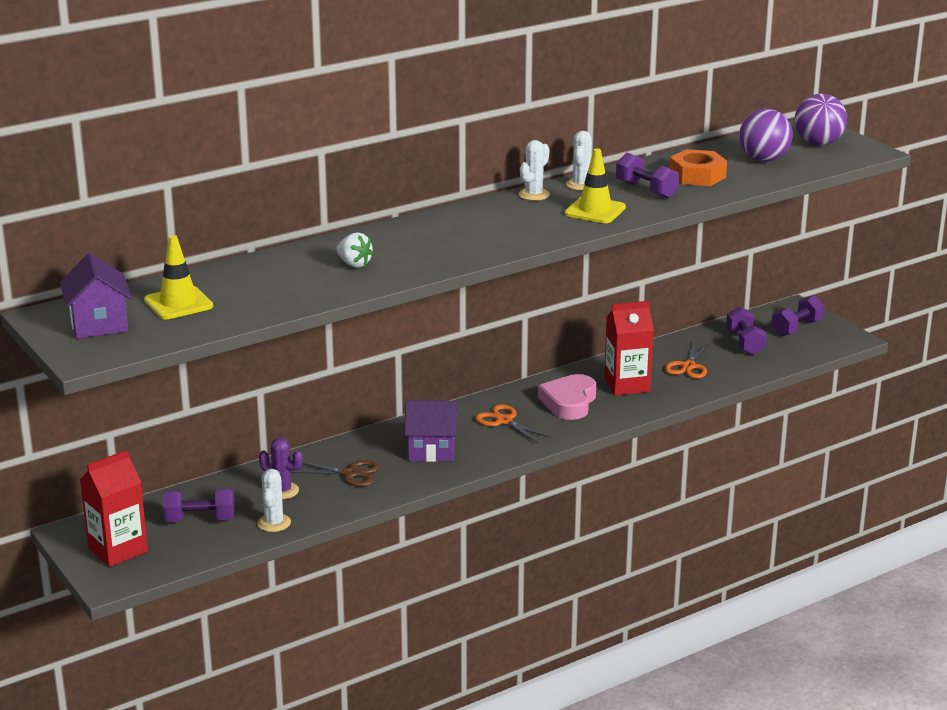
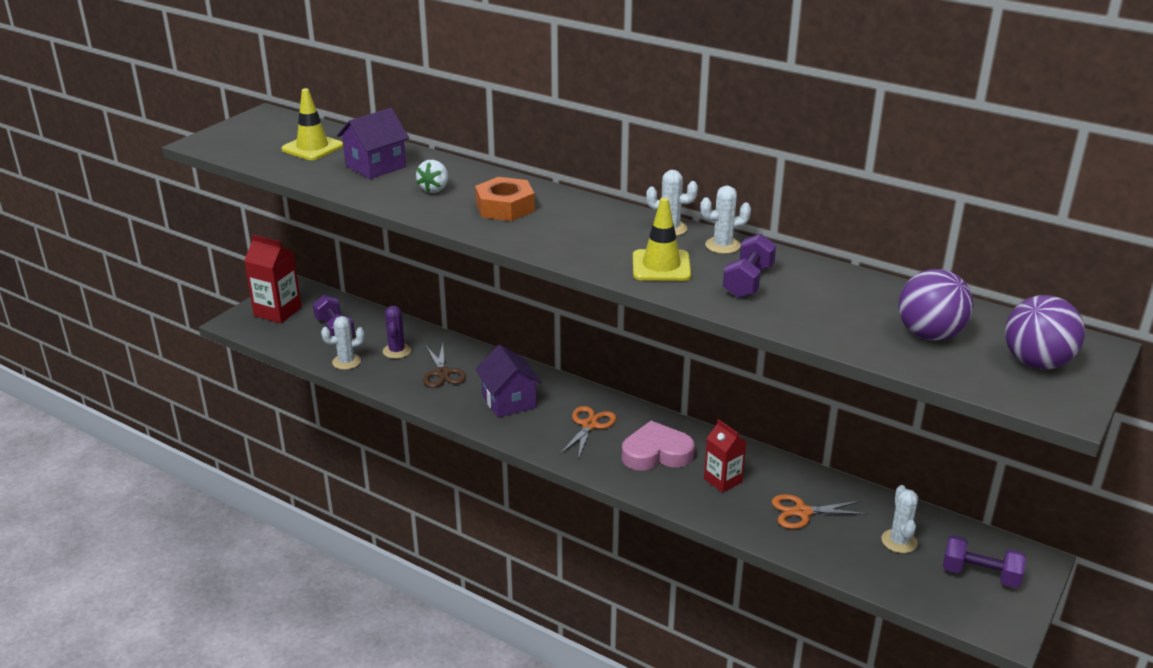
camera: 65 degrees right, 5 degrees up
(99, 324) = (261, 133): purple house -> purple house (376, 166)
(627, 385) = (723, 480): red carton -> red carton, size x0.66
(697, 176) = (825, 303): orange nut -> orange nut (505, 207)
(745, 343) = (899, 541): purple dumbbell -> white cactus

